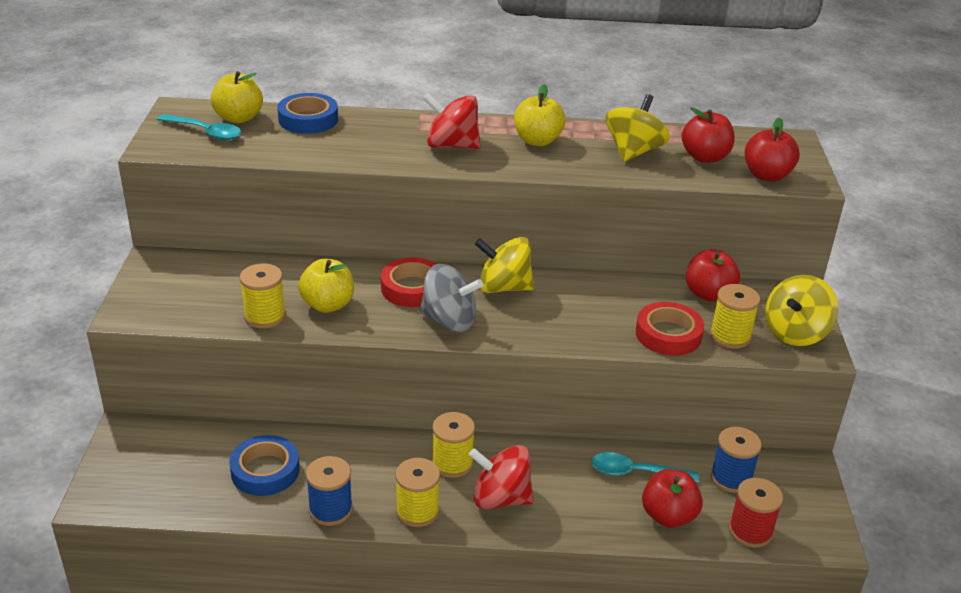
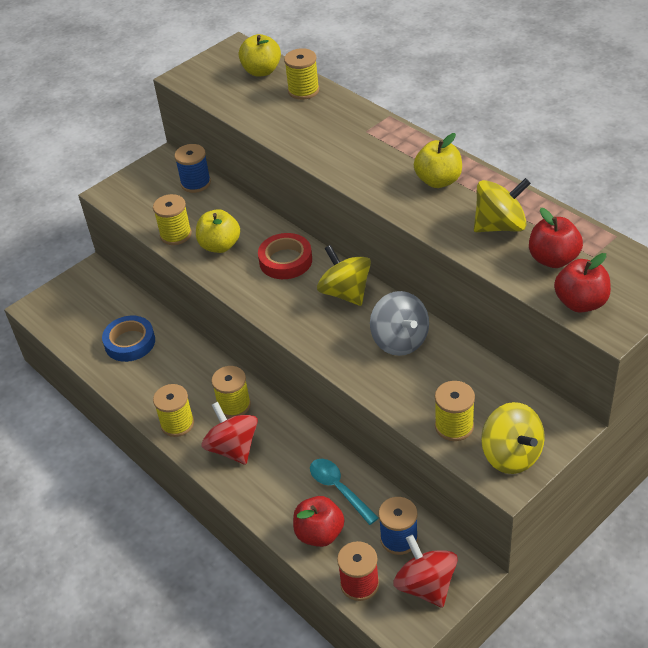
camera: 50 degrees right, 10 degrees up
(205, 132) = (227, 75): turquoise spoon -> none
(308, 119) = (303, 90): blue tape -> yellow spool
(330, 510) = (134, 390): blue spool -> blue spool (195, 183)
(449, 320) = (277, 299): grey spinning top -> grey spinning top (400, 340)
(451, 145) = (369, 157): red spinning top -> red spinning top (425, 585)
(668, 334) = (409, 397): red tape -> none
(708, 294) = (489, 382): red apple -> none
(795, 333) = (511, 455): yellow spinning top -> yellow spinning top turned 120 degrees counterclockwise

